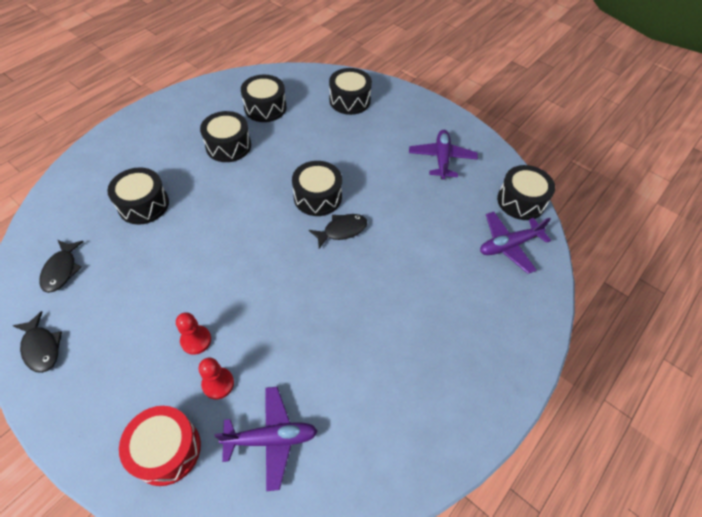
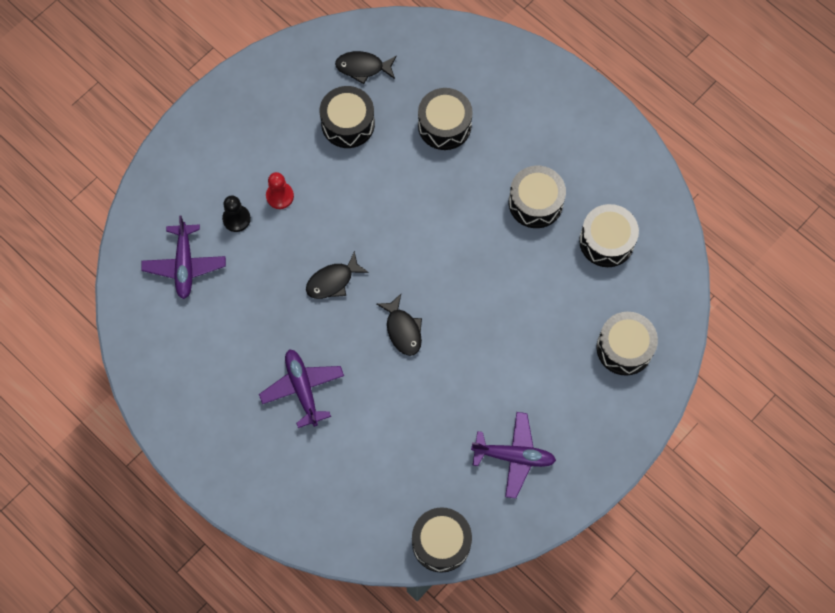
camera: 95 degrees right, 15 degrees up
(41, 347) = (282, 71): black fish -> black fish (333, 281)
(167, 450) = (183, 185): red drum -> none
(218, 383) = (236, 219): red pawn -> black pawn
(317, 197) = (452, 305): black drum -> black drum (348, 123)
(509, 245) = (375, 512): purple plane -> purple plane (302, 389)

